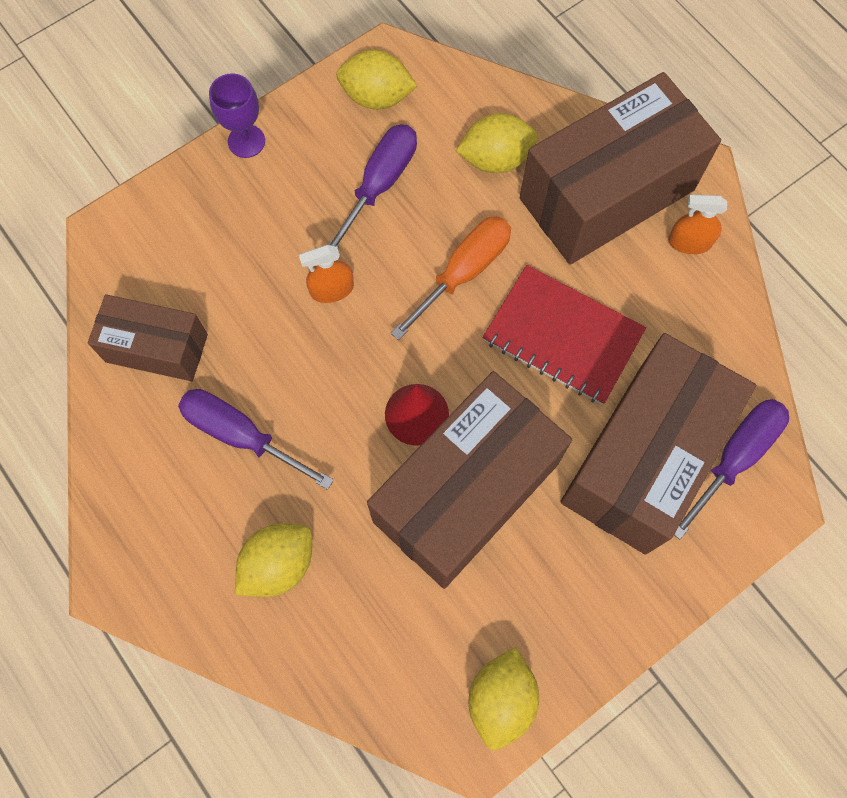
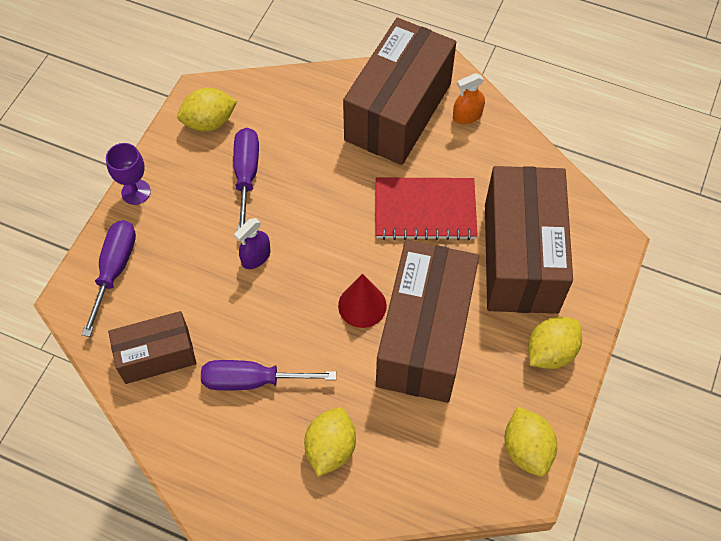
camera: 30 degrees left, 10 degrees down
(332, 289) = (256, 257): orange spray bottle -> purple spray bottle
(464, 272) = (337, 203): orange screwdriver -> none
(495, 159) = (313, 124): yellow lemon -> yellow lemon (550, 352)
(735, 457) = (574, 228): purple screwdriver -> purple screwdriver (115, 270)

